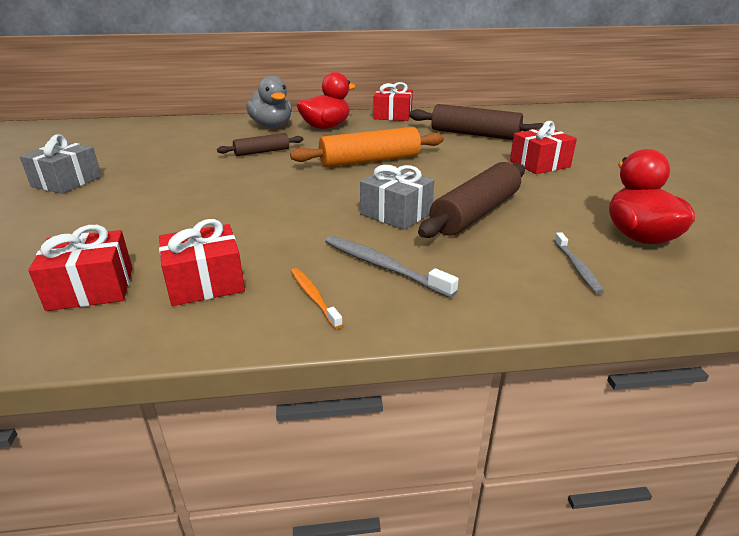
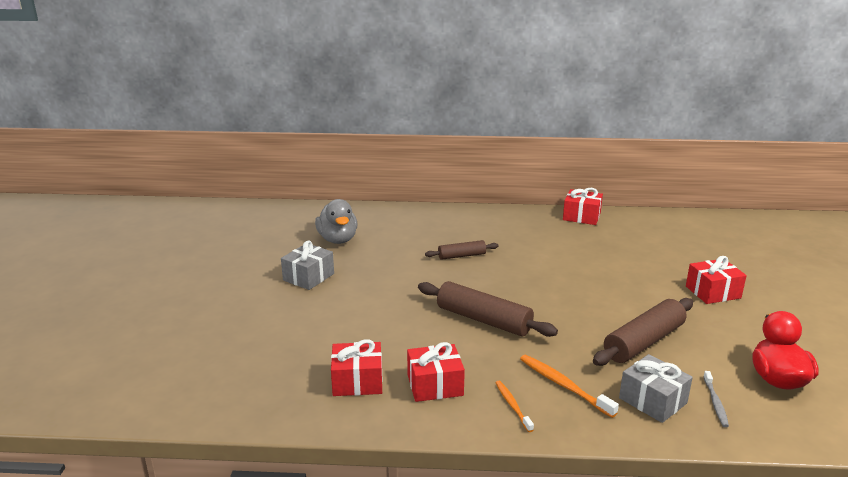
camera: 10 degrees right, 5 degrees down
(272, 126) = (467, 222): grey duck -> grey duck (338, 239)
(326, 127) = (517, 227): red duck -> none
(369, 161) = (557, 274): orange rolling pin -> none
(383, 266) = (563, 385): grey toothbrush -> orange toothbrush
(396, 213) = (577, 336): grey gift -> grey gift (653, 400)
(475, 134) = (658, 249): brown rolling pin -> brown rolling pin (483, 320)

